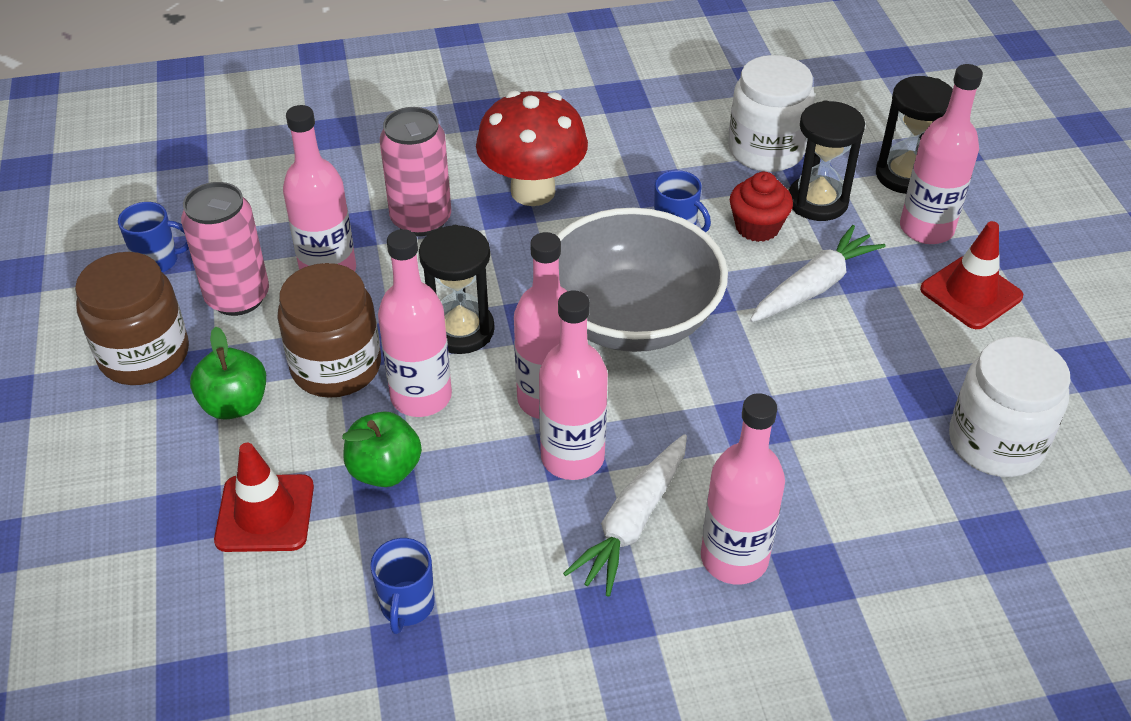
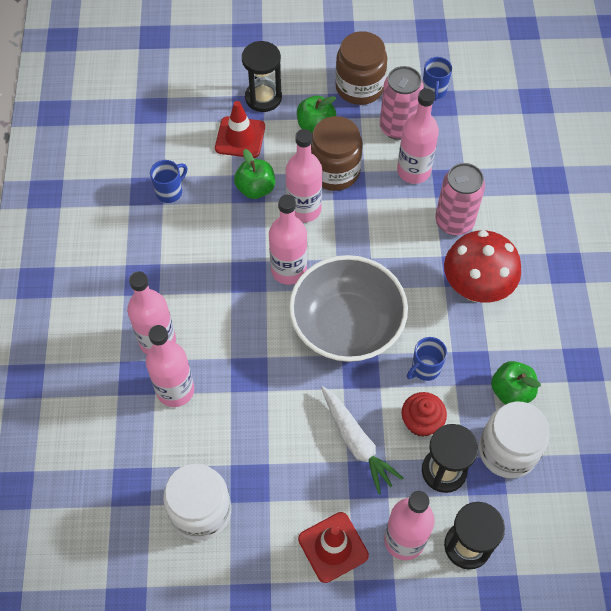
camera: 100 degrees right, 15 degrees up
(407, 606) = (170, 192): blue mug -> blue mug turned 120 degrees clockwise
(461, 330) = (352, 233): black hourglass -> black hourglass (263, 98)
(572, 457) = (244, 276): pink bottle -> pink bottle (175, 390)
(633, 522) = (193, 297): white carrot -> none
(682, 151) = (511, 391): none -> green apple

